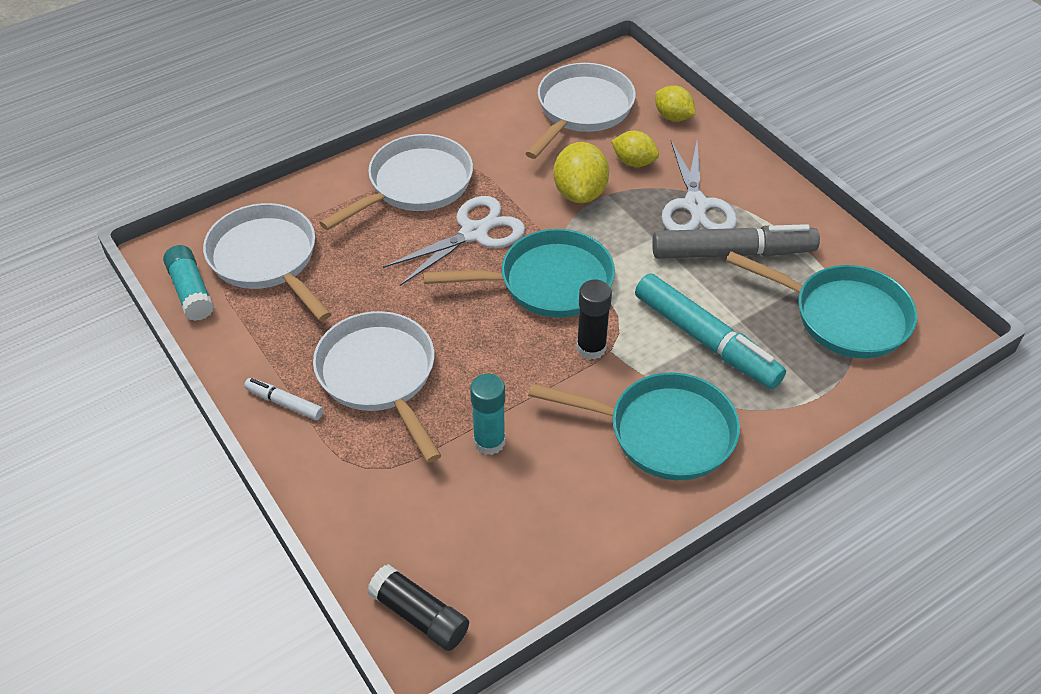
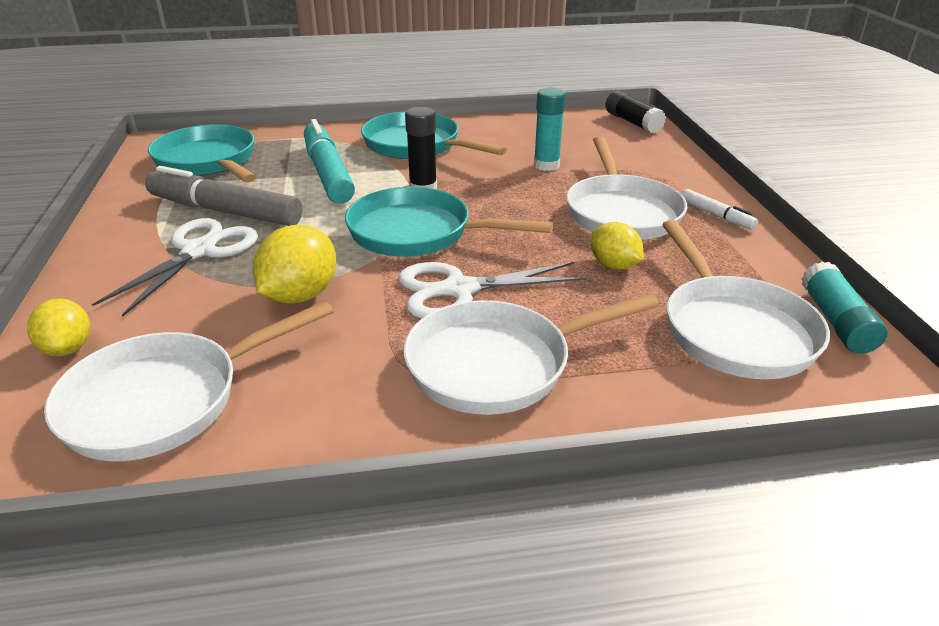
camera: 155 degrees left, 15 degrees down
(634, 162) = (197, 309): yellow lemon -> yellow lemon (613, 265)

